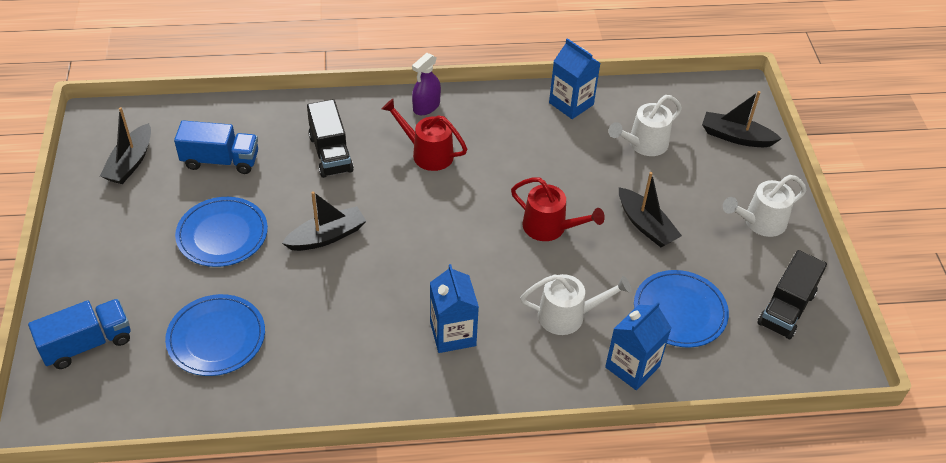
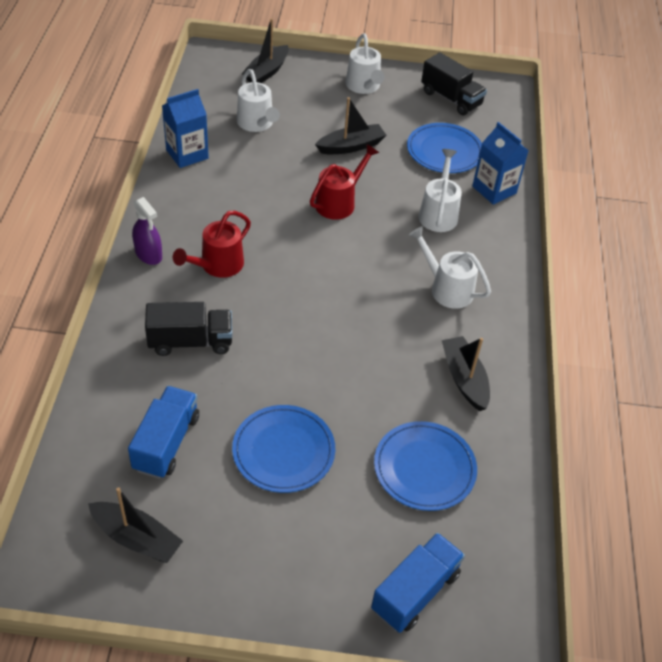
camera: 80 degrees left, 0 degrees up
(87, 344) = (415, 592): blue truck -> blue truck turned 60 degrees clockwise
(327, 236) = (309, 361): black boat -> black boat (464, 379)
(453, 334) = (446, 288): blue carton -> white watering can

